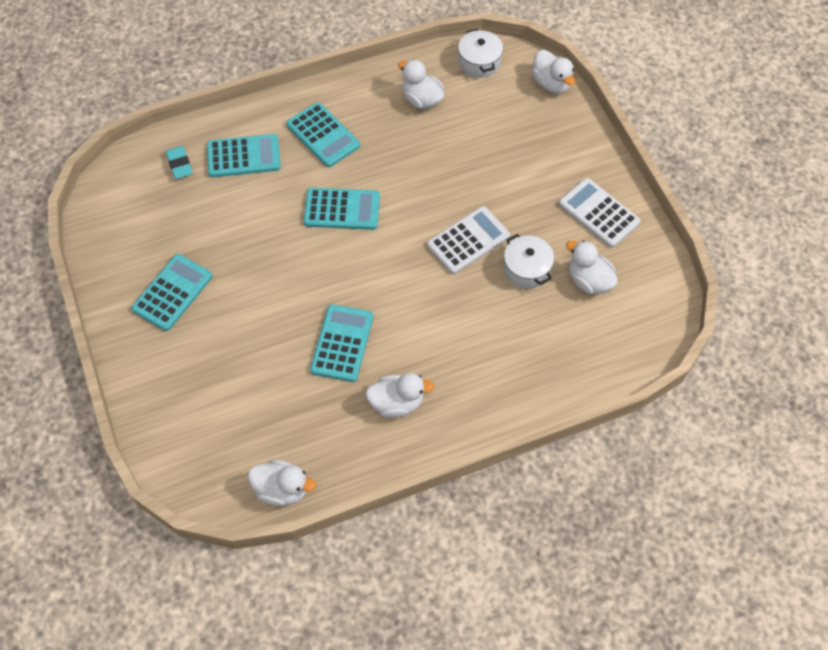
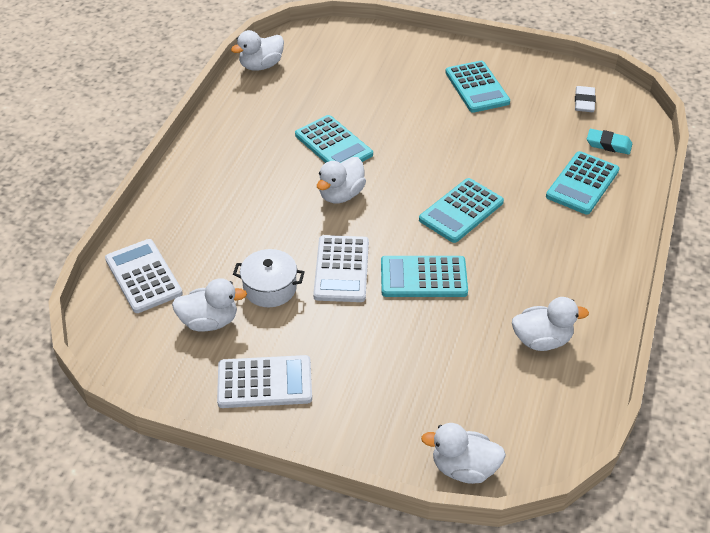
camera: 130 degrees right, 15 degrees down
(132, 207) = (584, 102): none -> white eraser
(323, 135) = (561, 244): turquoise calculator -> turquoise calculator (423, 277)
(397, 403) = (252, 145): white duck -> white duck (341, 195)
(479, 62) = (554, 424): white pot -> none
(596, 355) = (143, 276): none -> white calculator

